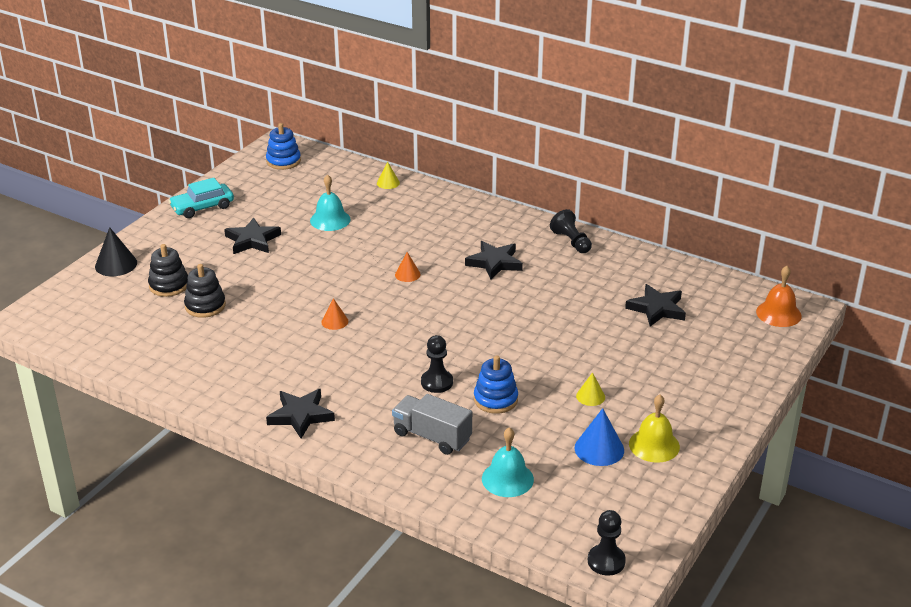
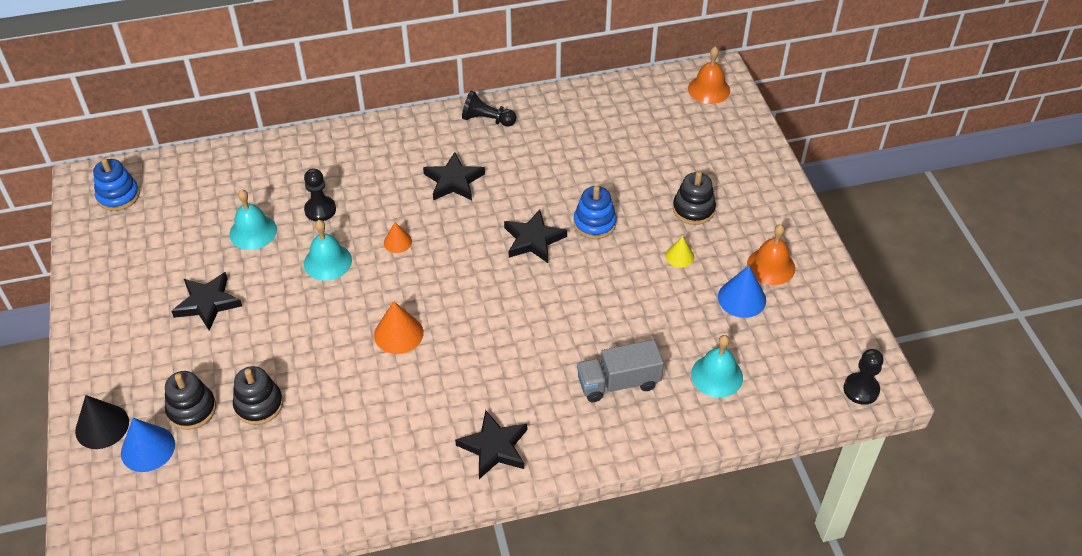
camera: 45 degrees left, 15 degrees up
(121, 289) = (148, 448): none -> blue cone
(202, 207) = (104, 301): turquoise car -> none
(334, 321) = (398, 334): orange cone -> orange cone, size x1.63
(350, 260) = (327, 261): none -> turquoise bell
(388, 183) = (254, 157): yellow cone -> none
(437, 382) = (557, 330): black pawn -> black pawn (320, 210)
(495, 399) = (619, 311): blue stacking toy -> blue stacking toy (594, 223)
(646, 376) = (693, 209): none -> black stacking toy
(654, 445) = (771, 266): yellow bell -> orange bell
(657, 309) = (626, 142): black star -> black star (533, 240)

